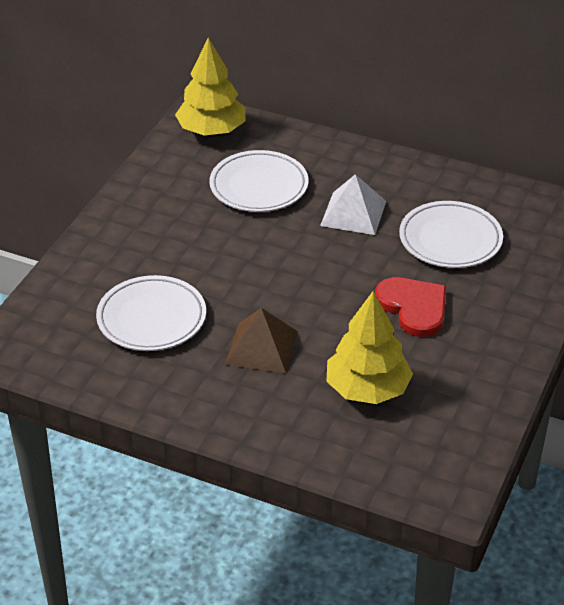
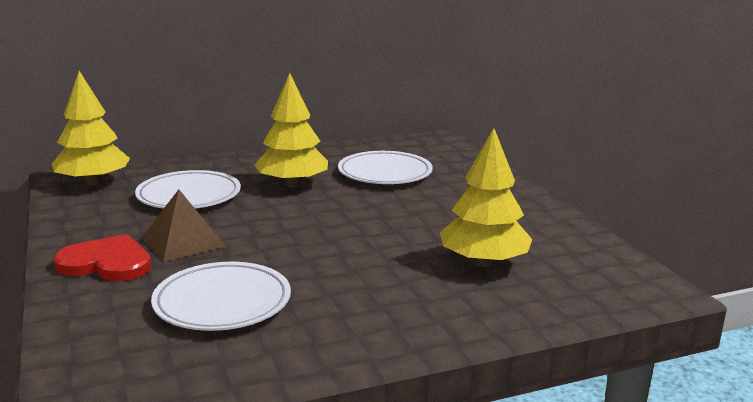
camera: 45 degrees left, 20 degrees down
(261, 347) = (358, 277): brown pyramid -> brown pyramid (183, 242)
(353, 213) = (292, 184): white pyramid -> yellow tree
(413, 307) = (426, 210): red heart -> red heart (107, 263)

